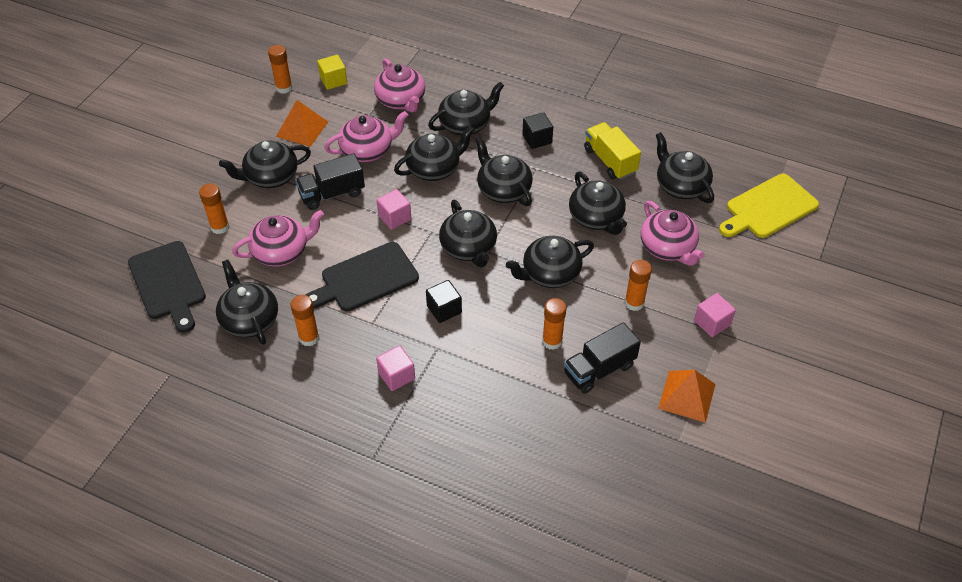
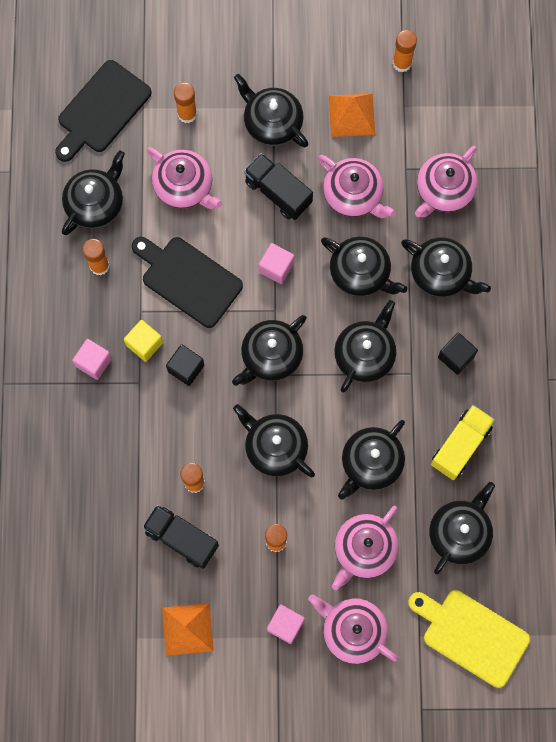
camera: 65 degrees right, 25 degrees up
(333, 80) = (438, 106): yellow cube -> yellow cube (144, 344)
(735, 279) = (352, 630): none -> pink teapot

